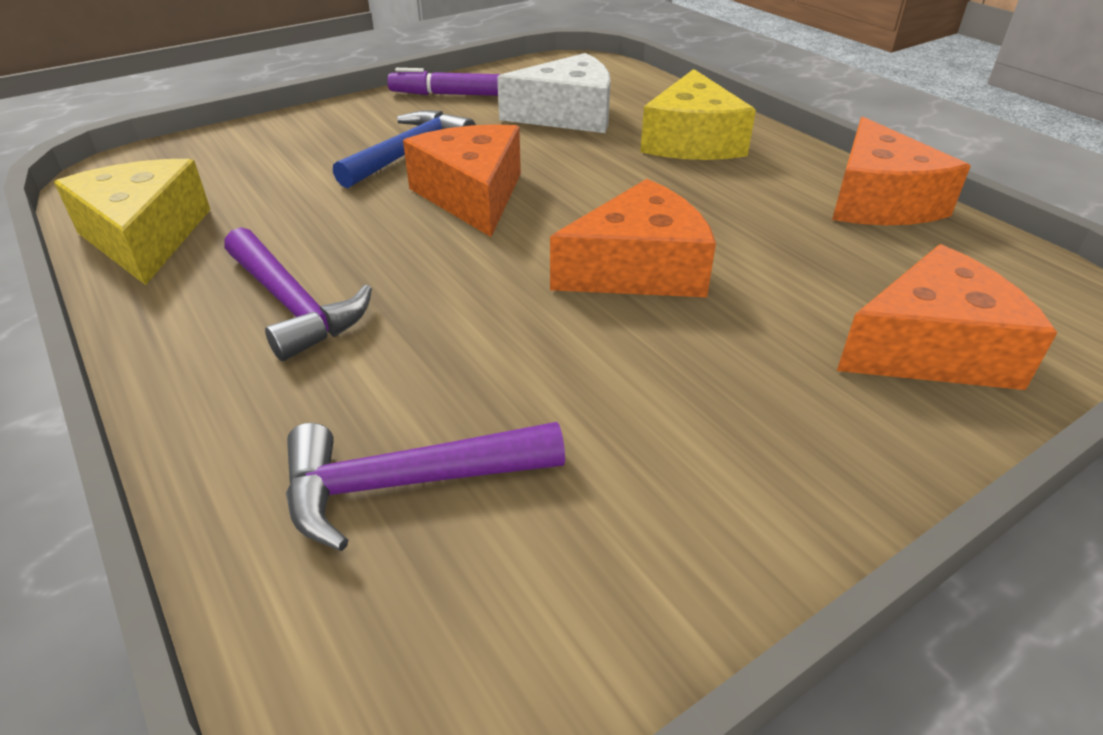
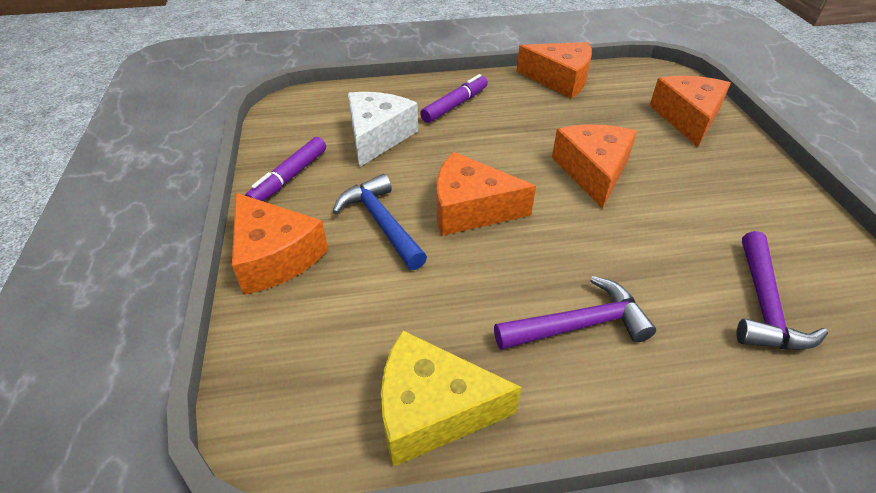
camera: 65 degrees left, 5 degrees up
(327, 119) = (275, 256): none -> orange cheese
(692, 141) = (454, 105): yellow cheese -> purple marker

